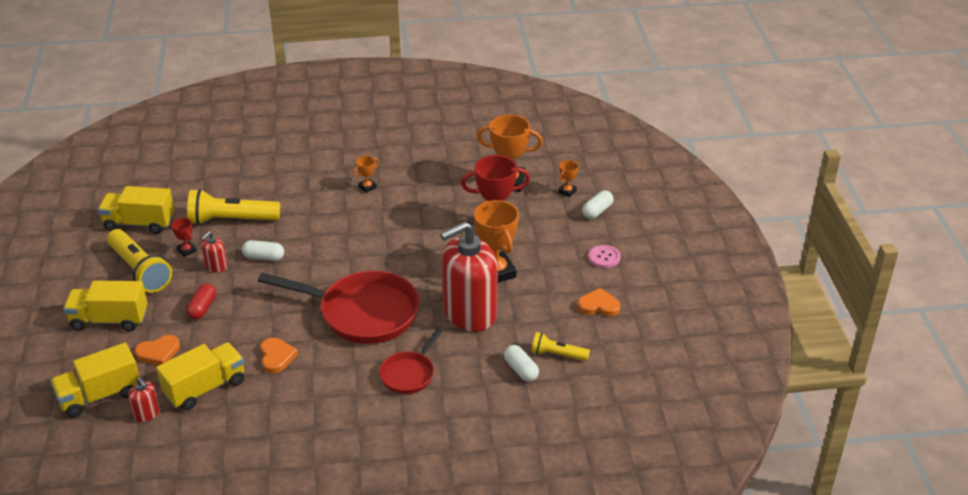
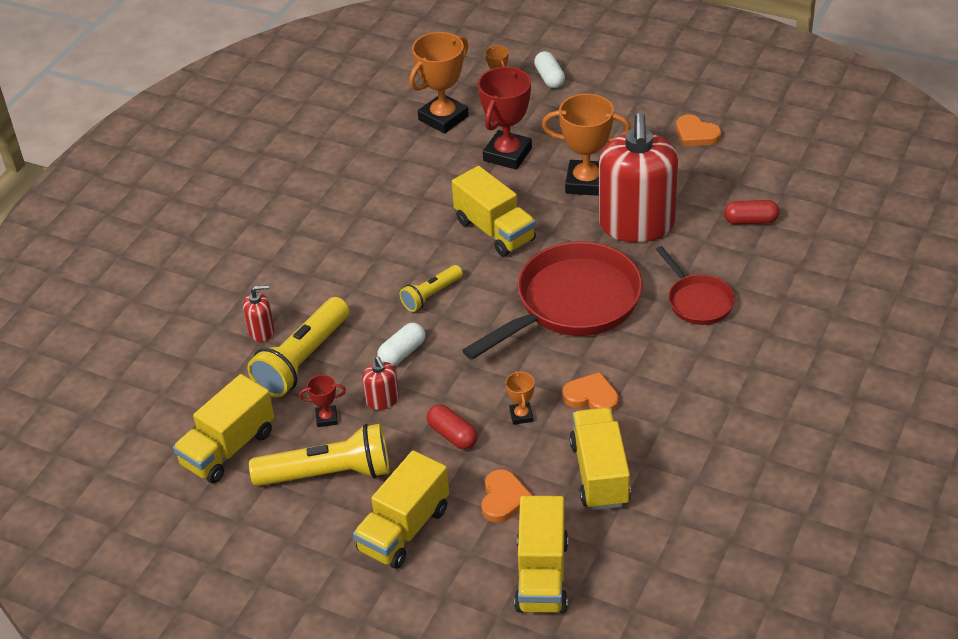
camera: 55 degrees left, 5 degrees up
(147, 413) = (606, 538): red soap dispenser -> red soap dispenser (261, 331)
(367, 187) = (348, 225): orange trophy -> orange trophy (521, 415)
(410, 250) = (494, 231): none -> yellow truck
(521, 370) = (750, 221): white capsule -> red capsule
(557, 355) = (746, 188): yellow flashlight -> yellow flashlight (431, 295)
(598, 305) = (696, 134): orange heart -> orange heart turned 90 degrees counterclockwise
(604, 257) = (626, 102): pink button -> none

